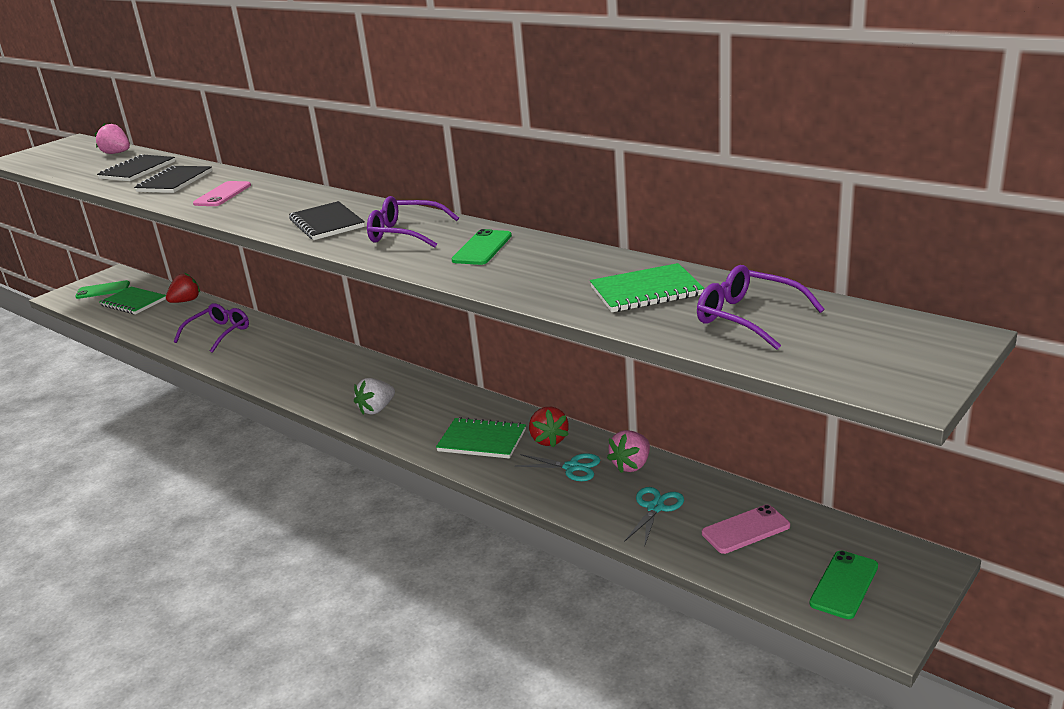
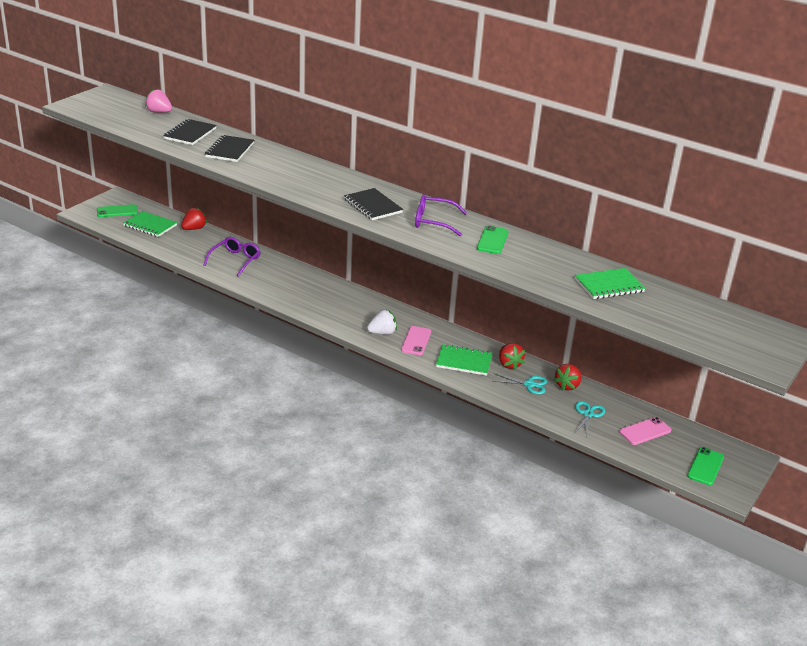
camera: 10 degrees left, 5 degrees up
(222, 194) = (277, 168): pink phone -> pink phone (416, 341)
(376, 409) = (382, 333): white strawberry -> white strawberry turned 150 degrees counterclockwise
(631, 465) = (567, 386): pink strawberry -> red strawberry
(748, 317) = (673, 310): purple glasses -> none

